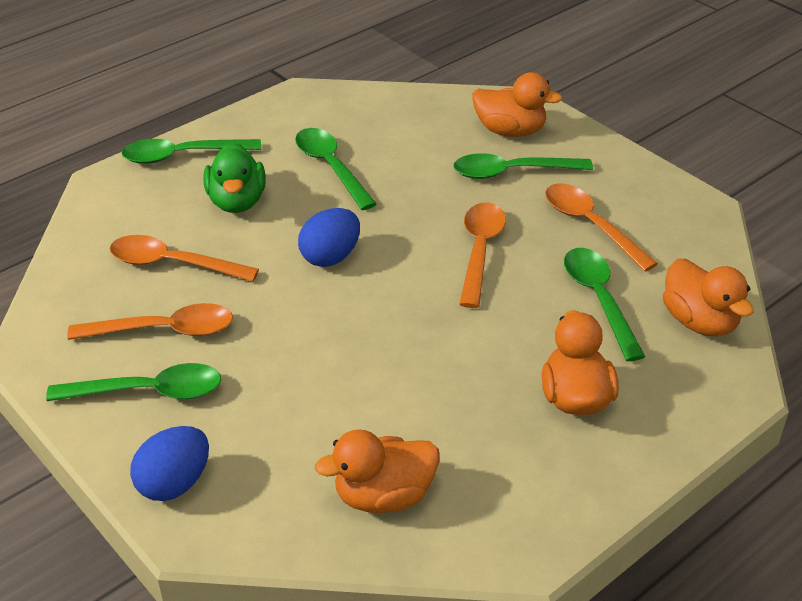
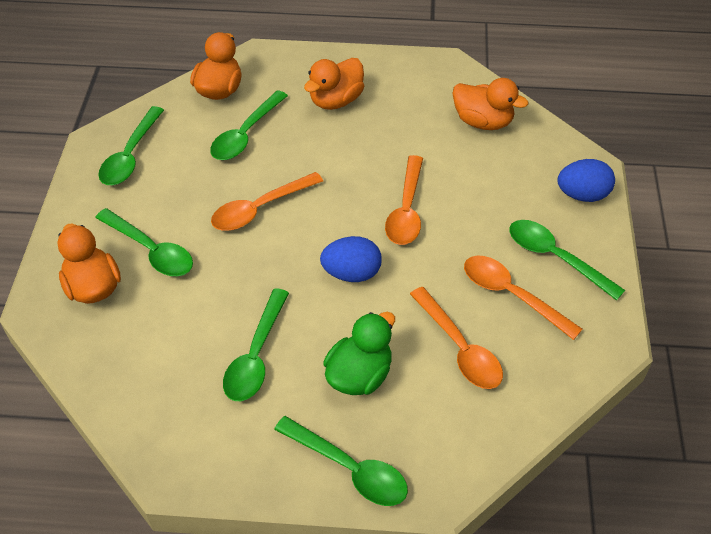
camera: 135 degrees left, 10 degrees up
(590, 225) = (174, 177): orange spoon -> orange spoon (406, 210)
(655, 216) = (130, 155): none -> green spoon

